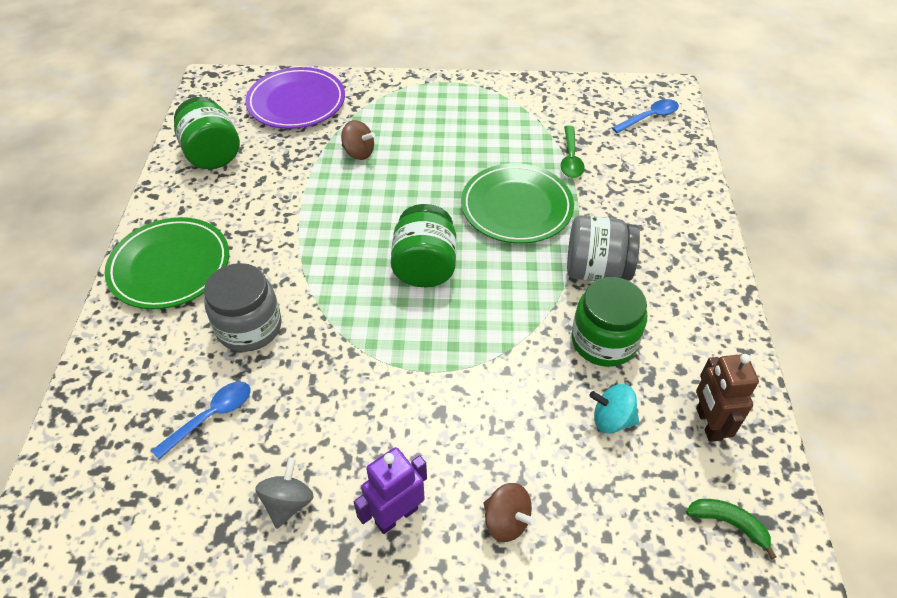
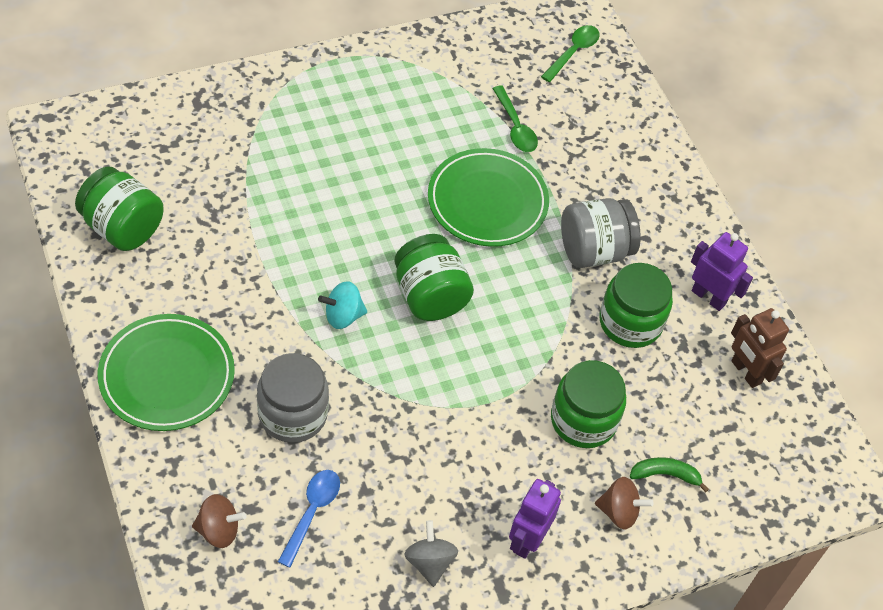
camera: 30 degrees left, 5 degrees up
(296, 102) = (178, 132): purple plate -> none
(359, 153) = (288, 180): brown spinning top -> brown spinning top (219, 530)
(513, 416) = (583, 420): none -> green jar
(611, 419) = (666, 395): turquoise spinning top -> turquoise spinning top (343, 316)
(649, 117) = (573, 52): blue spoon -> green spoon
(696, 341) = (709, 297): none -> purple robot
(729, 524) = (790, 452): green banana -> green banana (665, 475)

